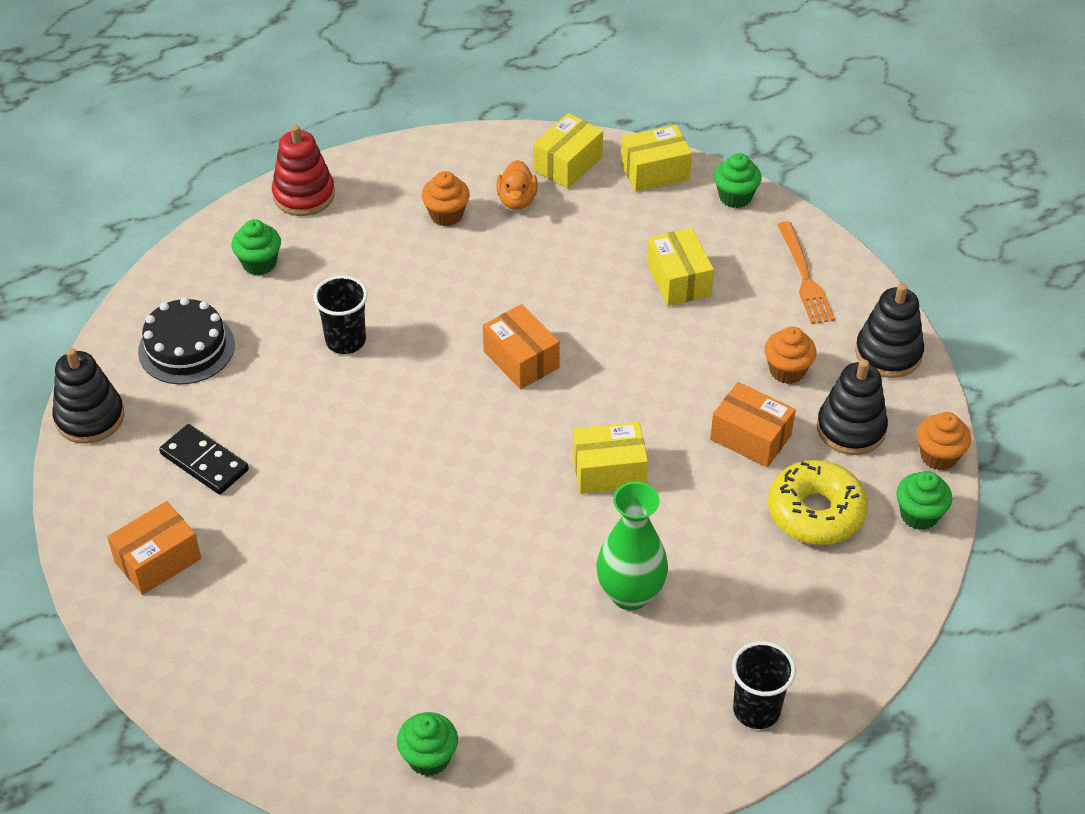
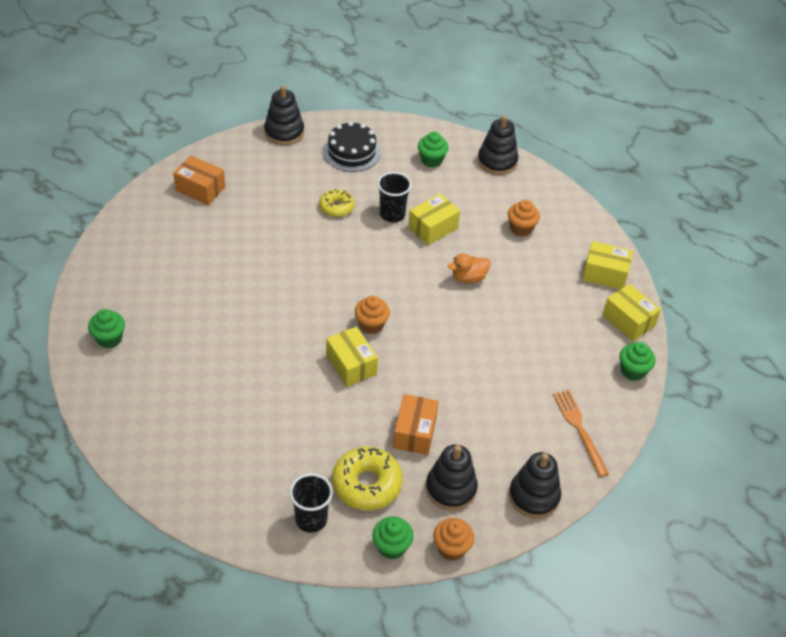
camera: 65 degrees right, 0 degrees up
(204, 462) = (274, 185): black domino -> none
(295, 400) = (336, 207): none -> yellow donut
(304, 195) = (497, 161): red stacking toy -> black stacking toy
(517, 200) = (555, 258): orange duck -> orange duck (468, 278)
(521, 359) = (420, 297): orange box -> none
(630, 594) = (258, 401): green vase -> none
(678, 280) = (534, 359): yellow box -> yellow box (433, 228)
(756, 710) = (193, 488): black cup -> black cup (311, 519)
(787, 371) = (485, 439): orange cupcake -> orange cupcake (371, 325)
(804, 277) = (579, 429): orange fork -> orange fork turned 105 degrees clockwise

